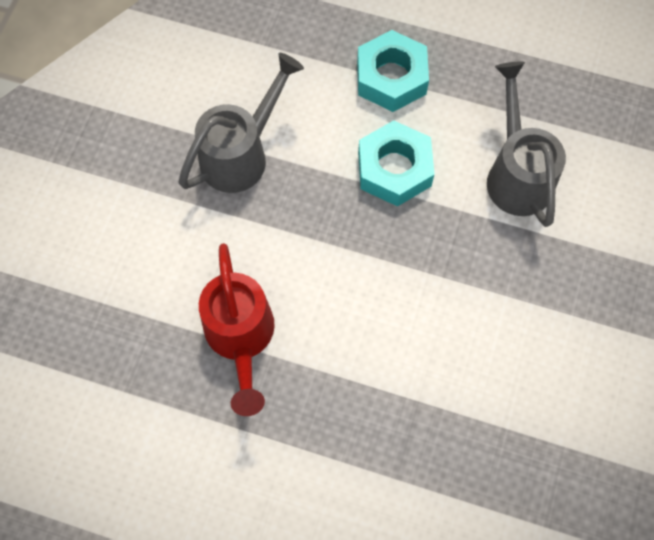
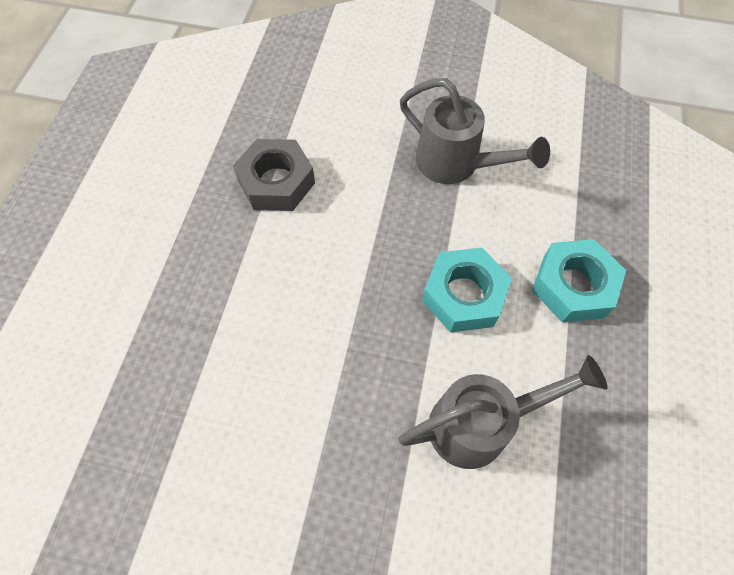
camera: 85 degrees right, 5 degrees down
(241, 338) = (276, 182): red watering can -> grey nut

